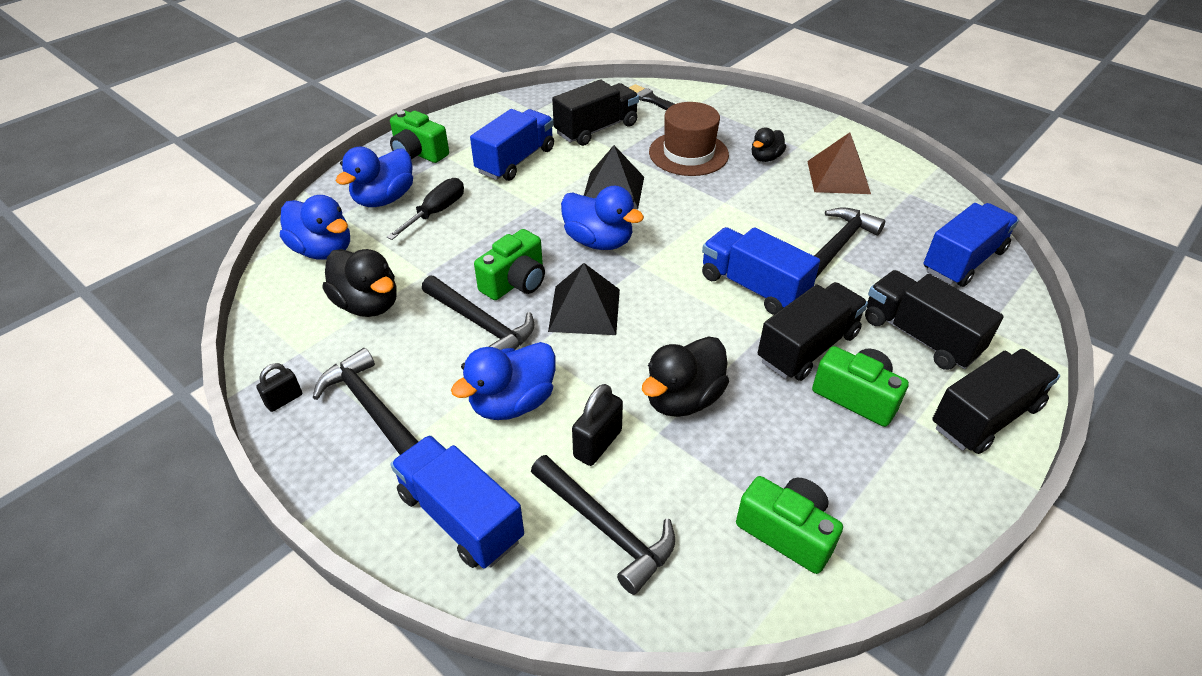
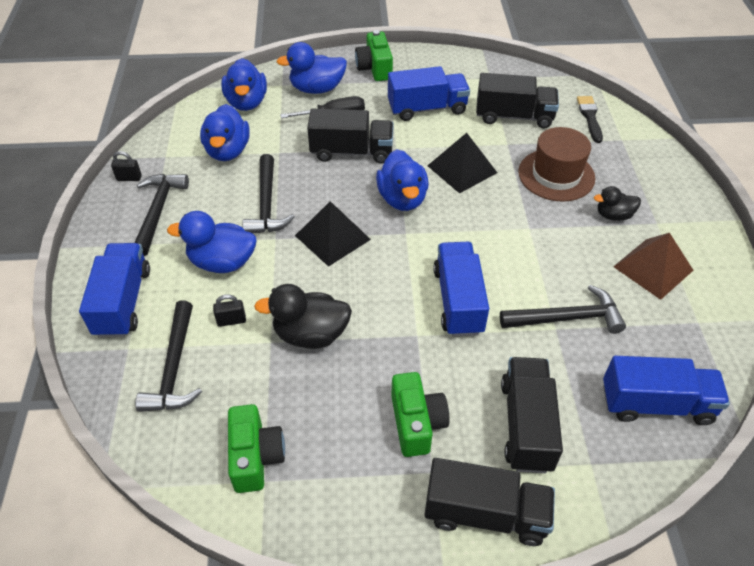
camera: 45 degrees right, 5 degrees up
(368, 304) = (228, 151): black duck -> blue duck
(515, 282) = (318, 191): green camera -> none
(597, 444) = (231, 320): black padlock -> black padlock, size x0.65
(808, 347) = (433, 367): black truck -> black truck (352, 152)

